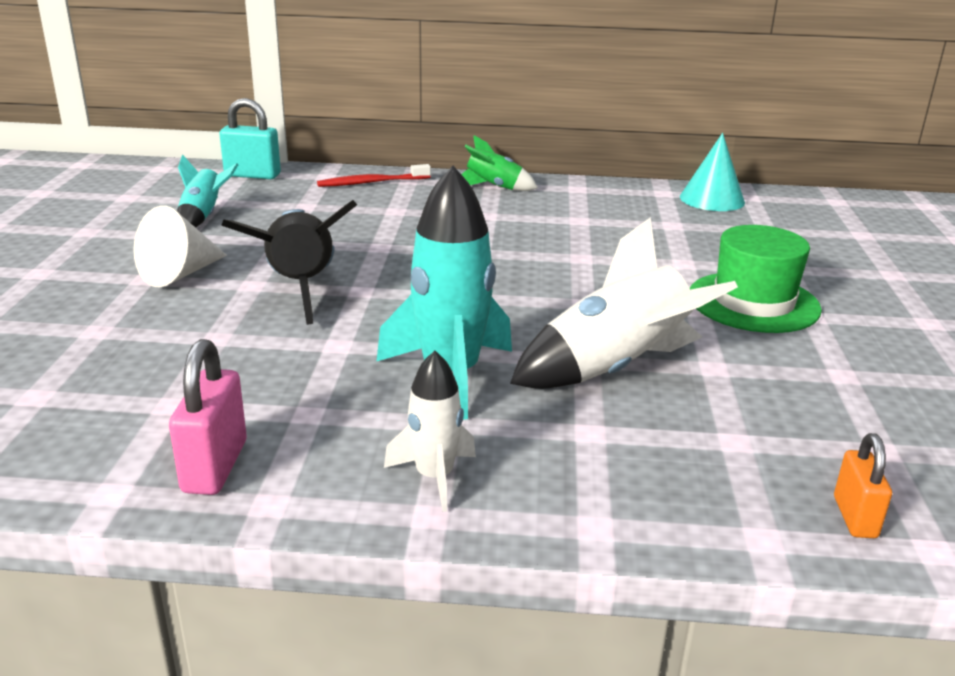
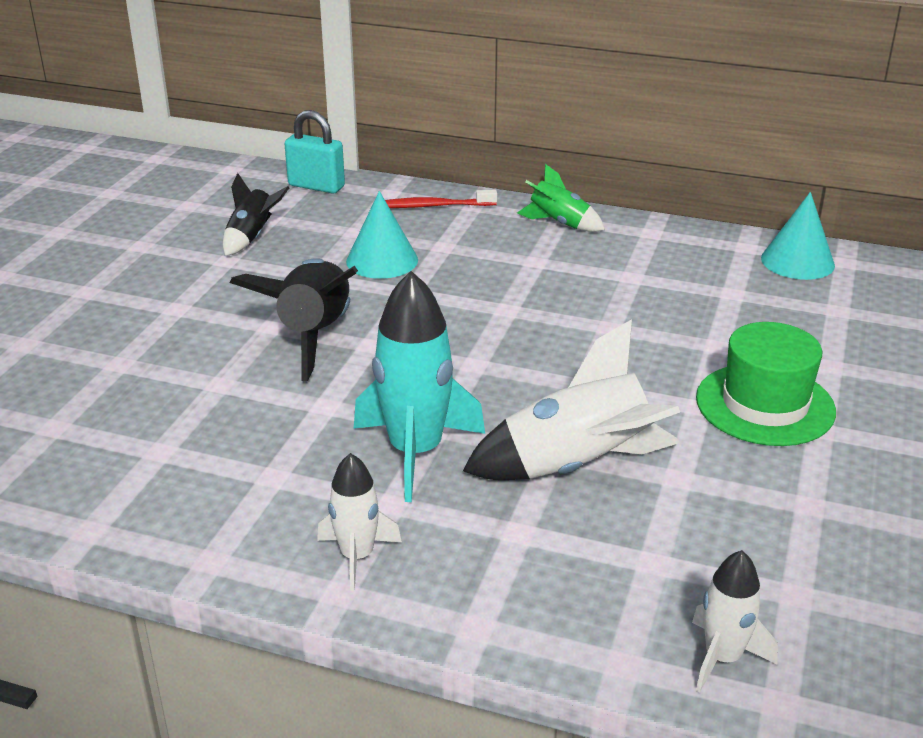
camera: 15 degrees right, 5 degrees up
(180, 274) = (209, 306): white cone -> none
(203, 217) = (251, 237): turquoise rocket -> black rocket
(215, 466) = (178, 518): pink padlock -> none
(342, 225) = (382, 260): none -> turquoise cone
(854, 517) = (722, 658): orange padlock -> white rocket

